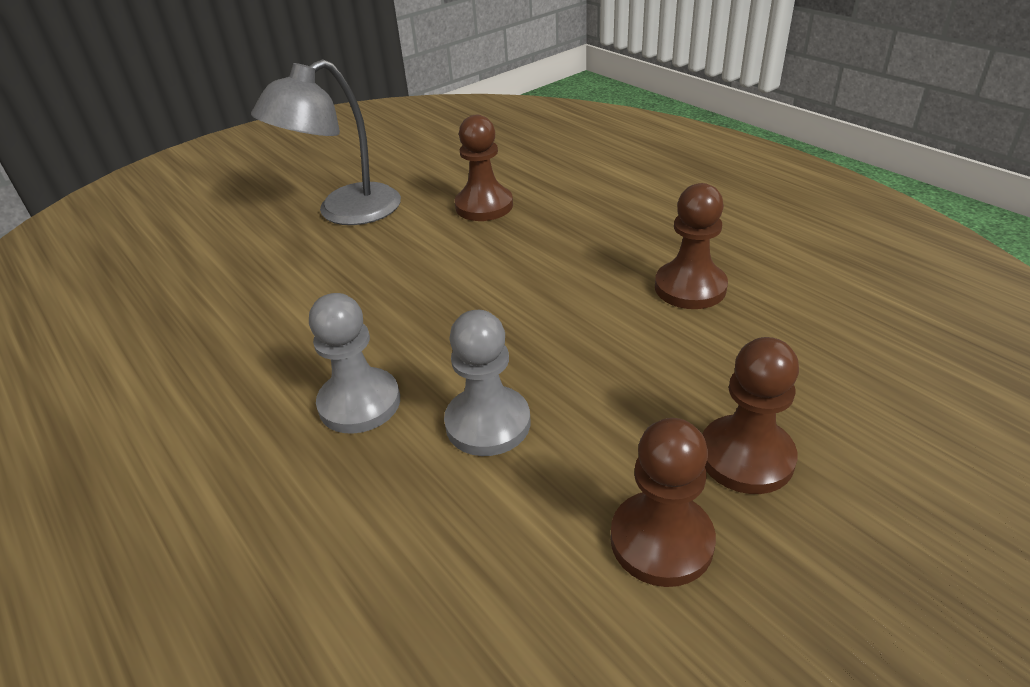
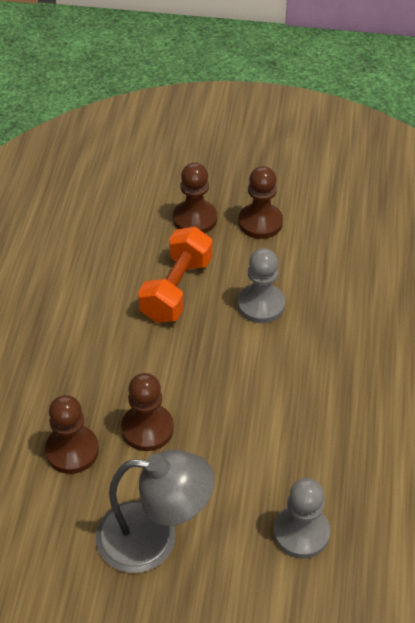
camera: 135 degrees left, 10 degrees up
(359, 403) = (300, 360): grey pawn -> grey pawn (301, 532)
(608, 359) = (176, 289): none -> orange dumbbell
(690, 287) = (85, 289): brown pawn -> brown pawn (147, 429)

